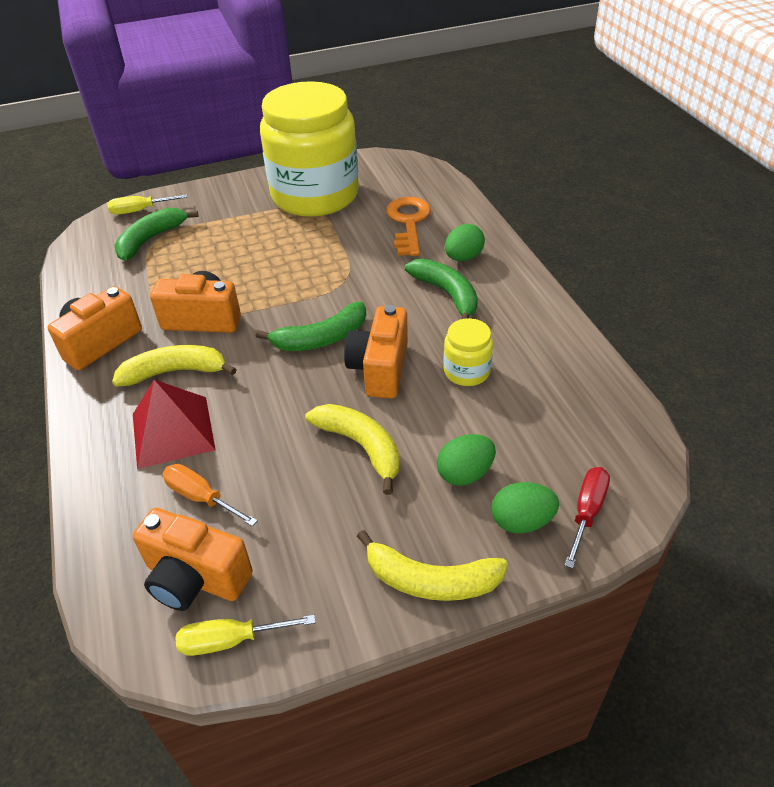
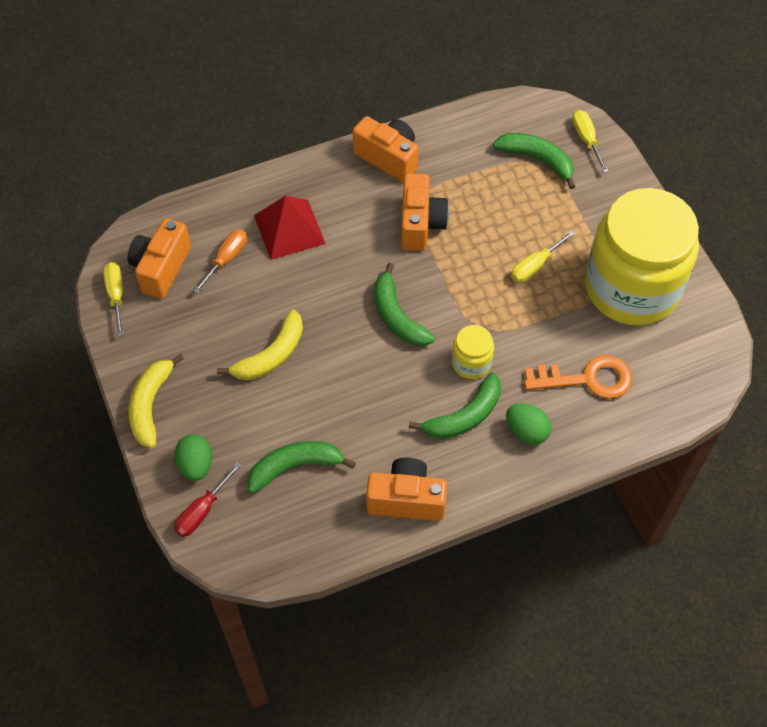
camera: 85 degrees right, 15 degrees up
(175, 372) = (354, 217): yellow banana -> none
(279, 246) = (535, 266): none -> yellow screwdriver
(380, 369) = (359, 364): orange camera -> orange camera (406, 499)
(465, 473) = (242, 428): green egg -> none
(466, 371) = (356, 431): yellow jar -> yellow jar (471, 362)
(515, 423) = (295, 467): none -> green banana
(587, 512) = (202, 511): red screwdriver -> red screwdriver turned 105 degrees clockwise

